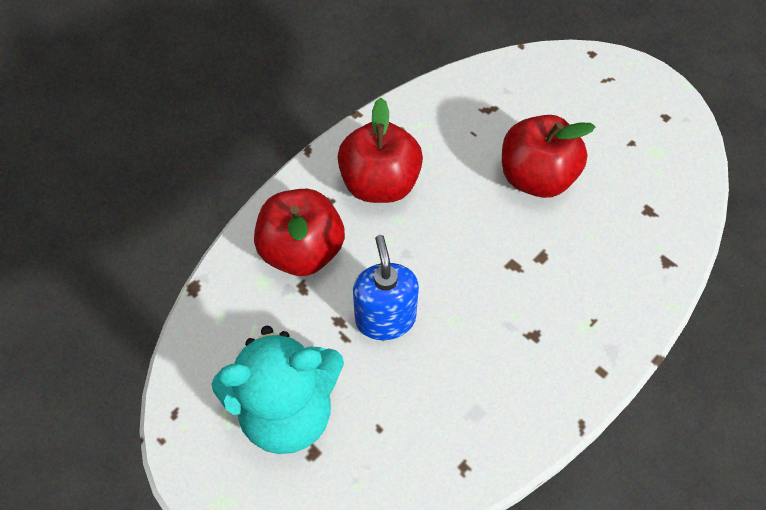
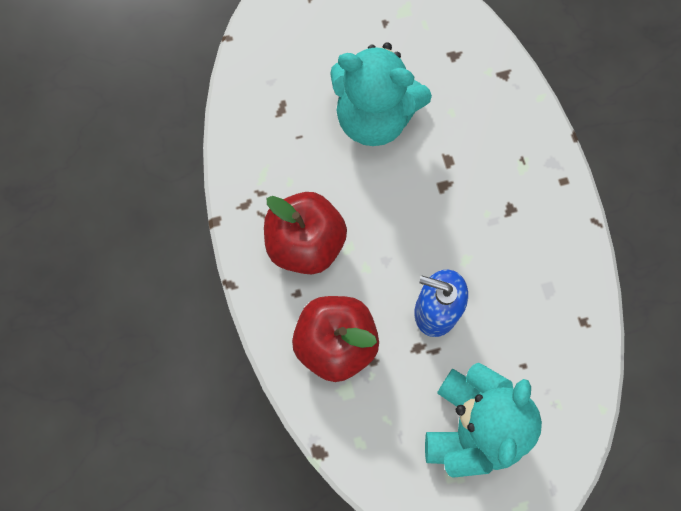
camera: 60 degrees left, 15 degrees up
(536, 178) = (374, 117): red apple -> turquoise teddy bear

